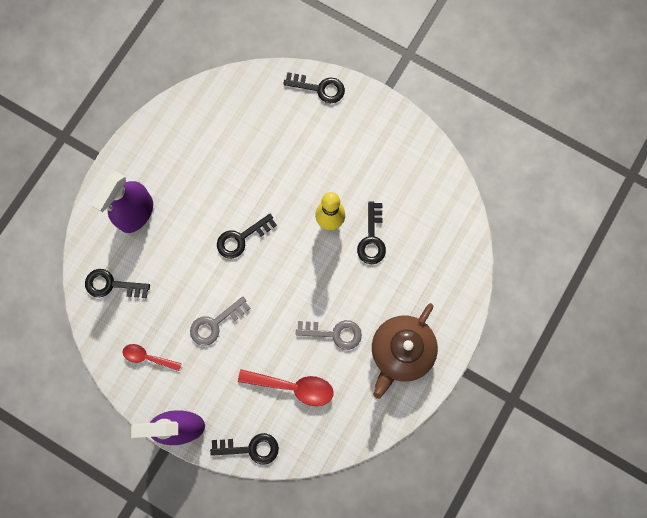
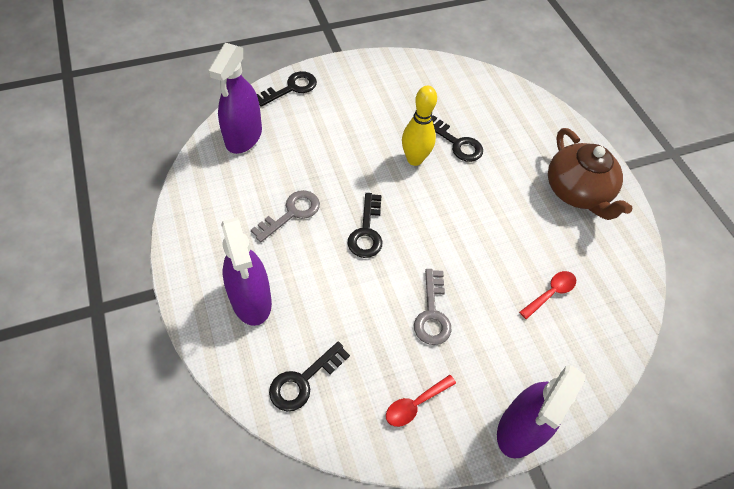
camera: 55 degrees left, 20 degrees down
(248, 98) = (243, 137): none -> purple spray bottle
(251, 448) = (591, 376): black key -> none
(293, 386) = (550, 293): red spoon -> red spoon, size x0.63
(334, 333) = (522, 226): grey key -> grey key (291, 213)

